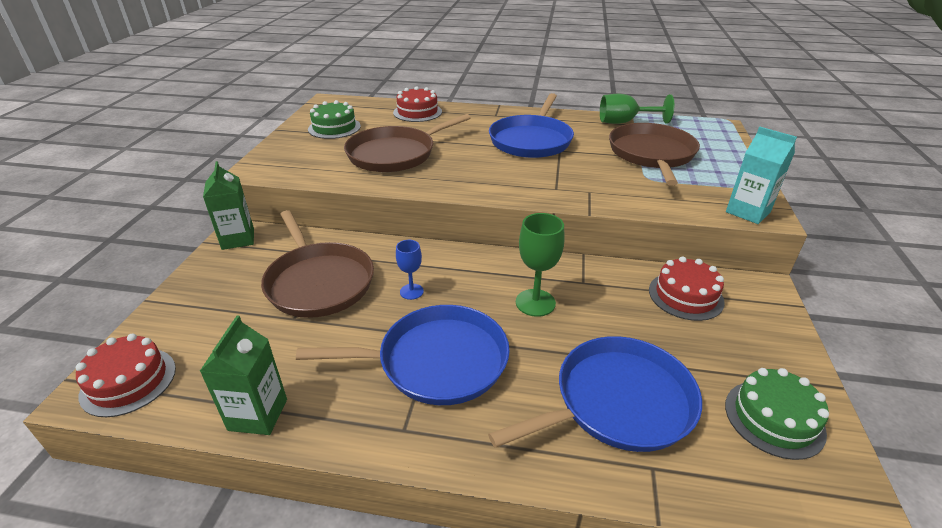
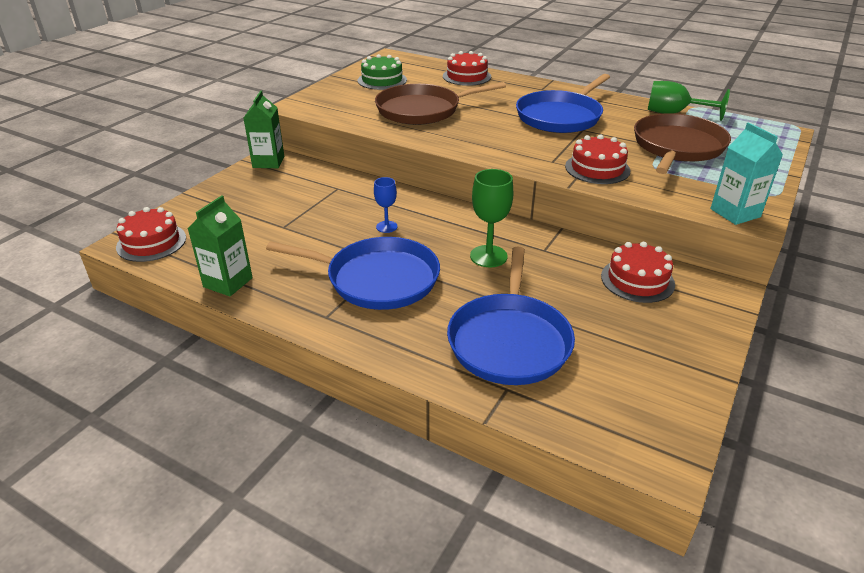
camera: 20 degrees right, 0 degrees up
(319, 282) = (315, 205): brown pan -> none
(601, 189) = (597, 168): none -> red cake
(617, 402) = (509, 340): blue pan -> blue pan turned 105 degrees clockwise
(774, 418) = (645, 385): green cake -> none

